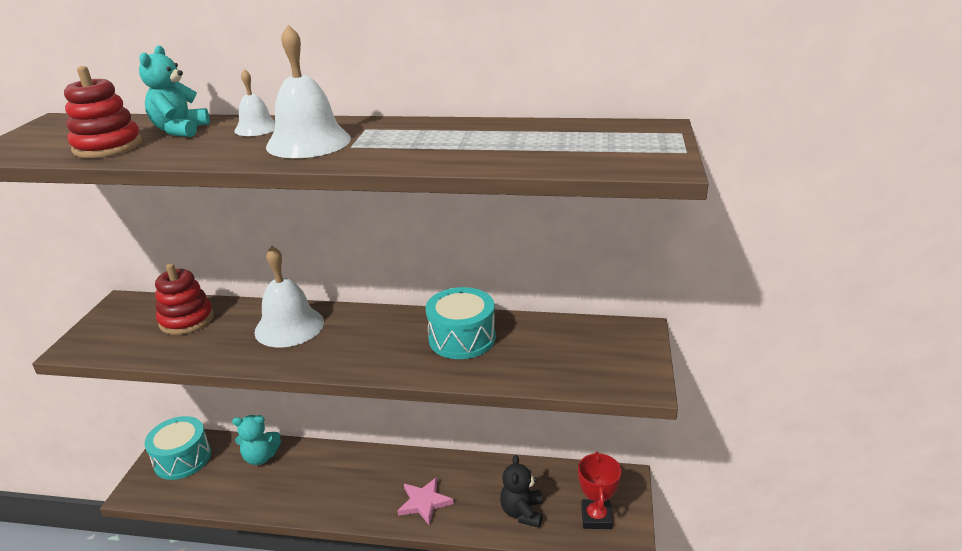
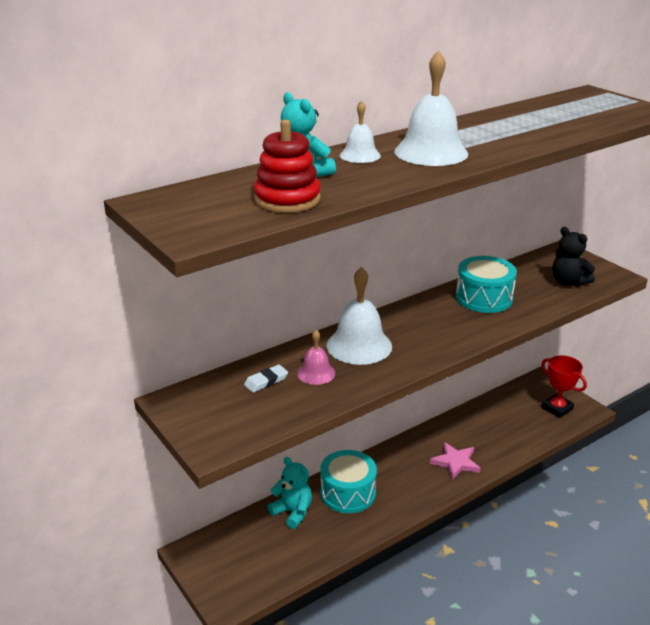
camera: 45 degrees left, 0 degrees up
(182, 459) = (226, 556): turquoise drum -> turquoise drum (348, 493)
(186, 320) = (266, 381): red stacking toy -> white eraser
(222, 332) = (316, 373): none -> pink bell
(260, 457) = (292, 512): turquoise teddy bear -> turquoise teddy bear turned 90 degrees counterclockwise
(522, 512) = (517, 431): black teddy bear -> black teddy bear (568, 282)

